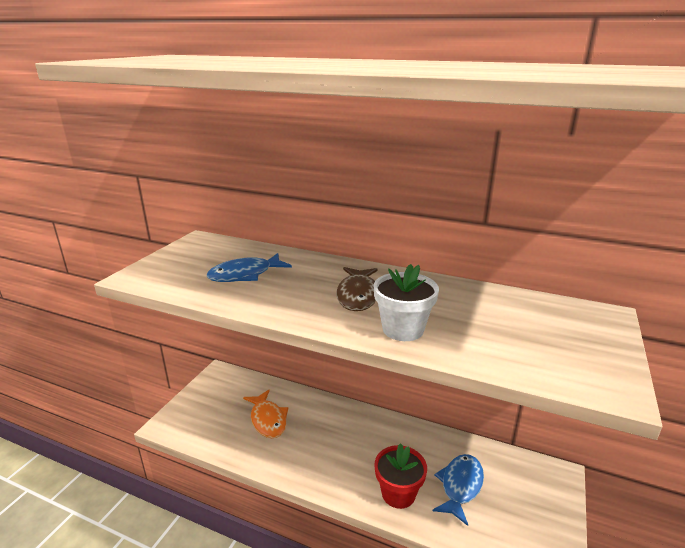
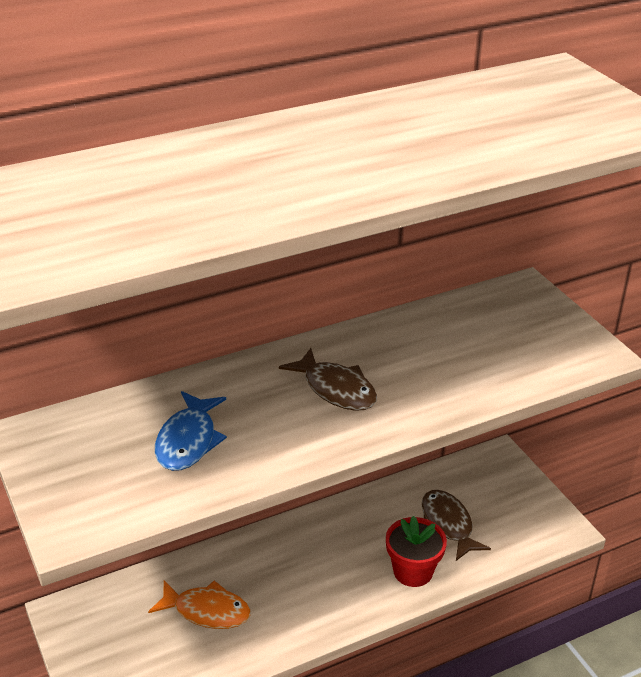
camera: 50 degrees left, 10 degrees up
(403, 329) = (424, 399): white flower pot -> none
(460, 486) = (448, 524): blue fish -> brown fish

